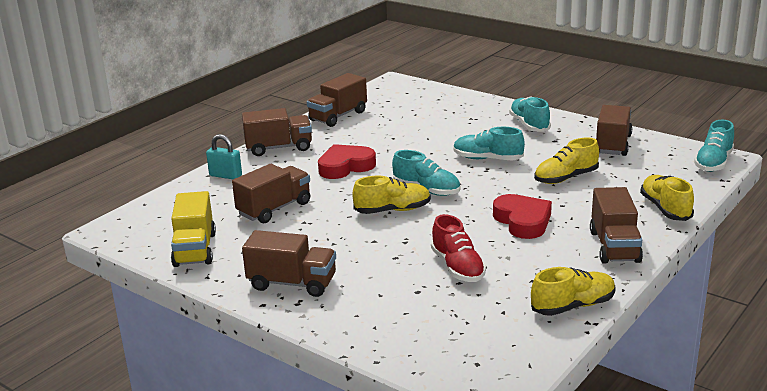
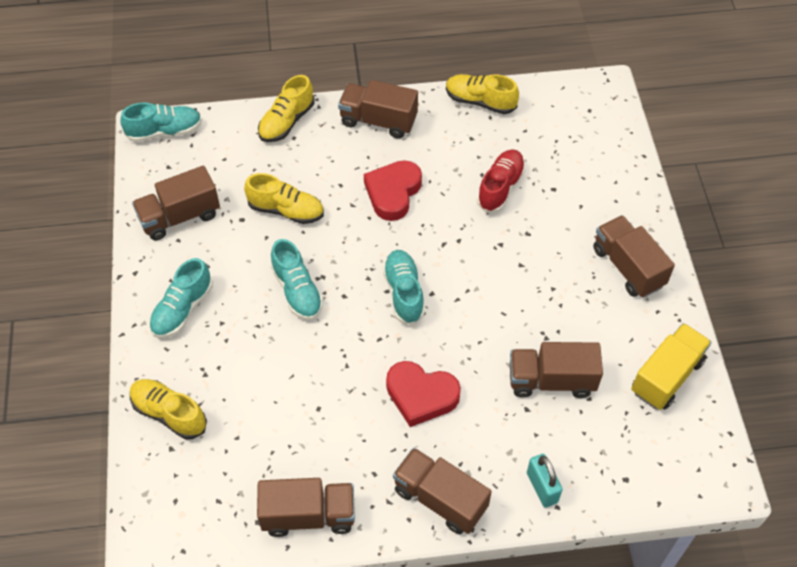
camera: 135 degrees left, 30 degrees up
(392, 210) = (463, 290): yellow shoe -> yellow shoe (169, 413)
(614, 246) = (378, 121): brown truck -> brown truck turned 120 degrees counterclockwise

